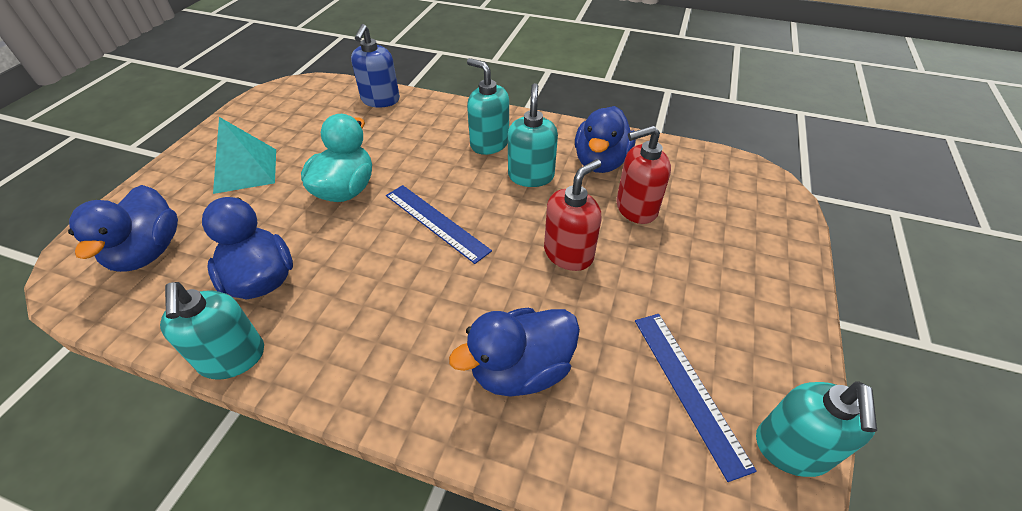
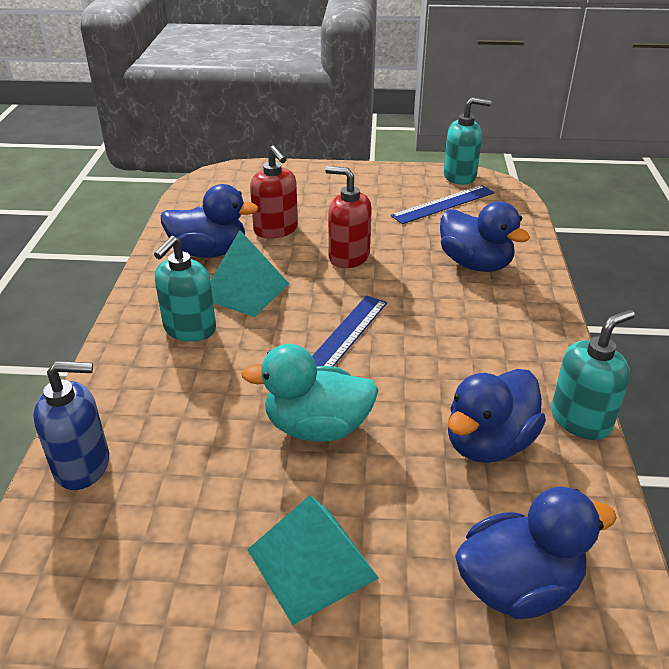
camera: 105 degrees left, 10 degrees down
(531, 176) = (245, 290): turquoise soap dispenser -> turquoise pyramid

